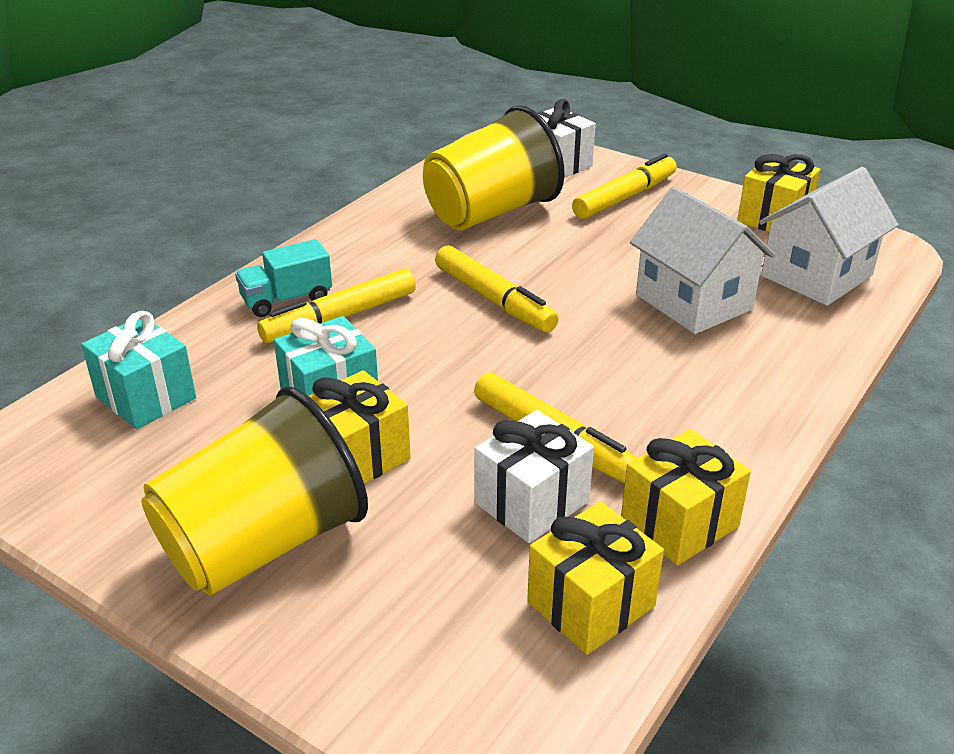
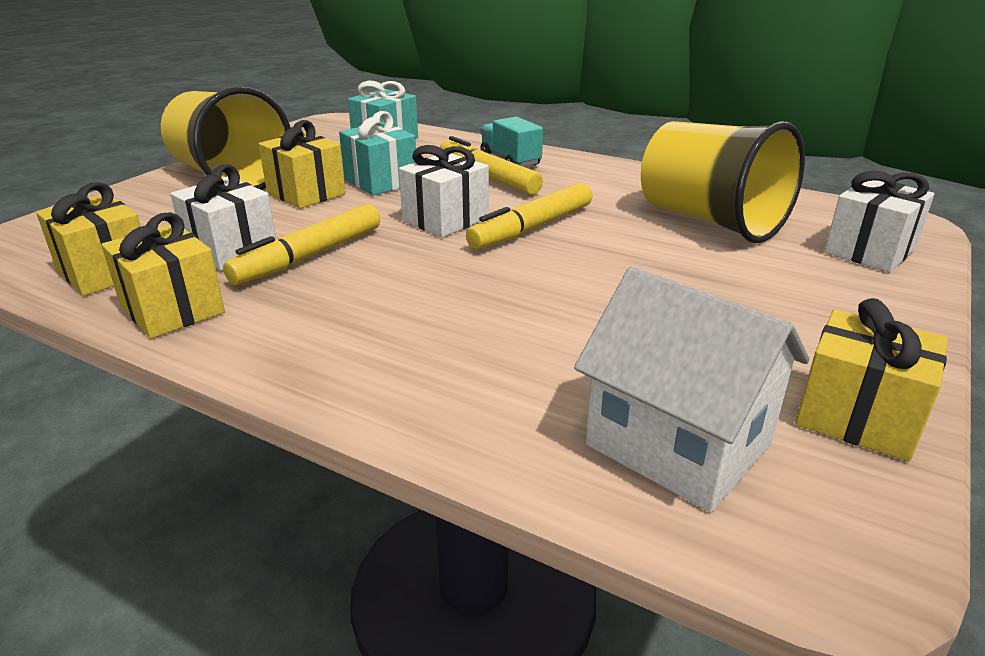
camera: 85 degrees right, 5 degrees down
(464, 349) = (445, 220): none -> white gift
(625, 197) = (816, 293): yellow marker -> none
(694, 302) = (561, 332): white house -> none

